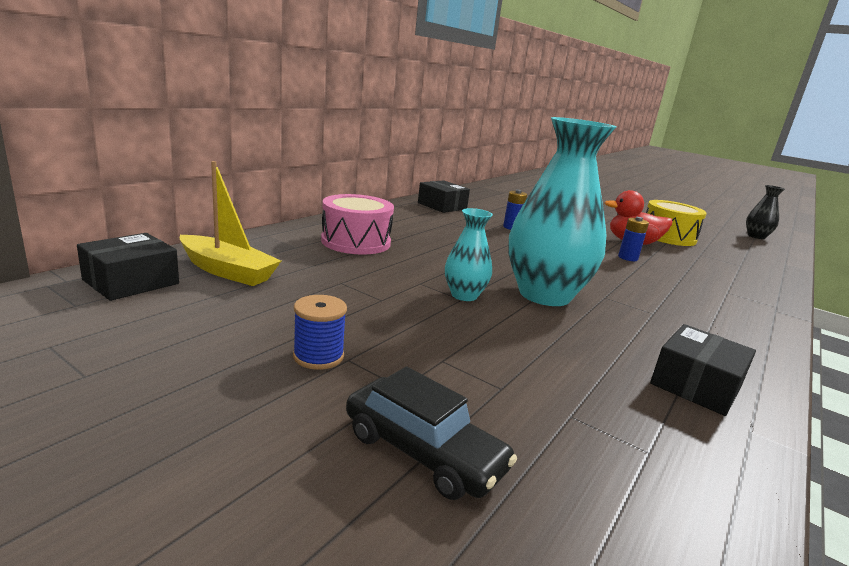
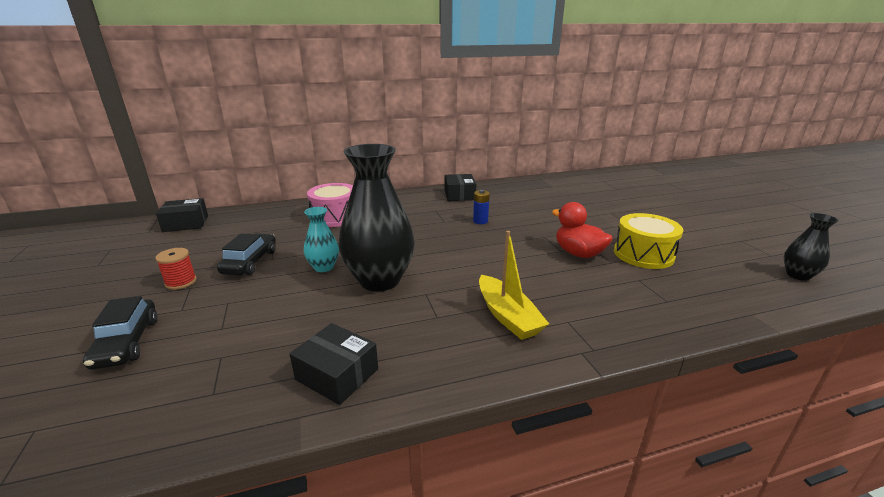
camera: 40 degrees right, 5 degrees up
(227, 271) = (233, 225): yellow boat -> yellow boat (507, 316)
(318, 356) = (181, 282): blue spool -> red spool
(363, 309) = (250, 262): none -> black car
(544, 295) = (379, 280): turquoise vase -> black vase
(628, 258) = (534, 266): blue battery -> none
(696, 384) = (337, 374): black box -> black box turned 45 degrees clockwise

